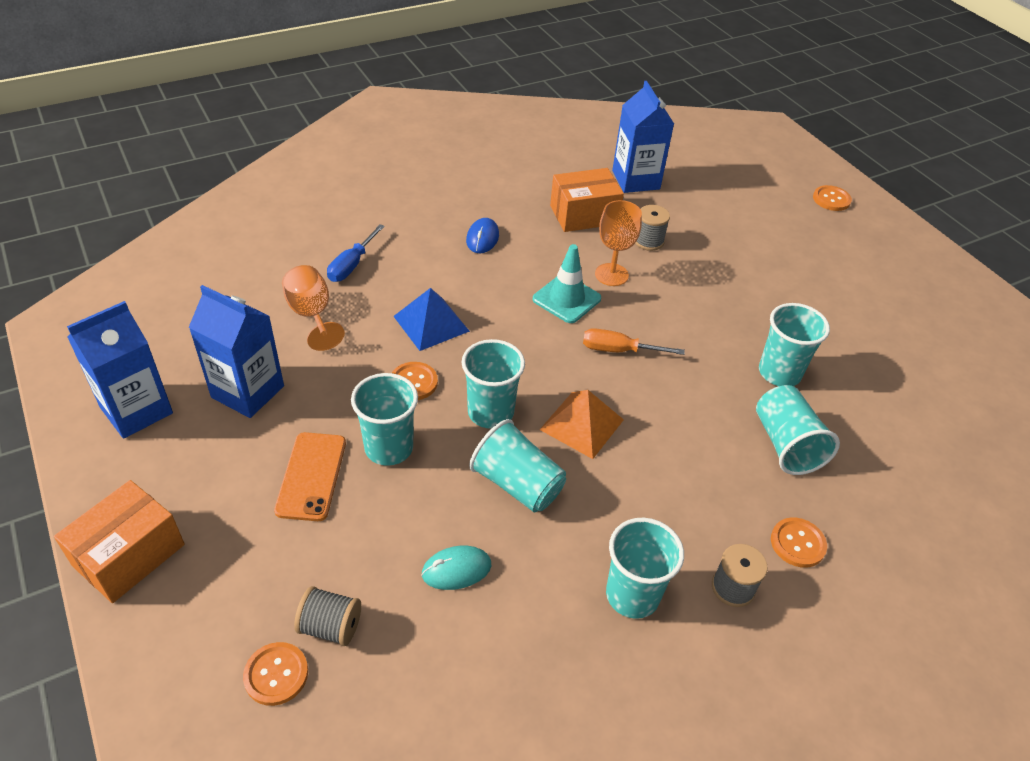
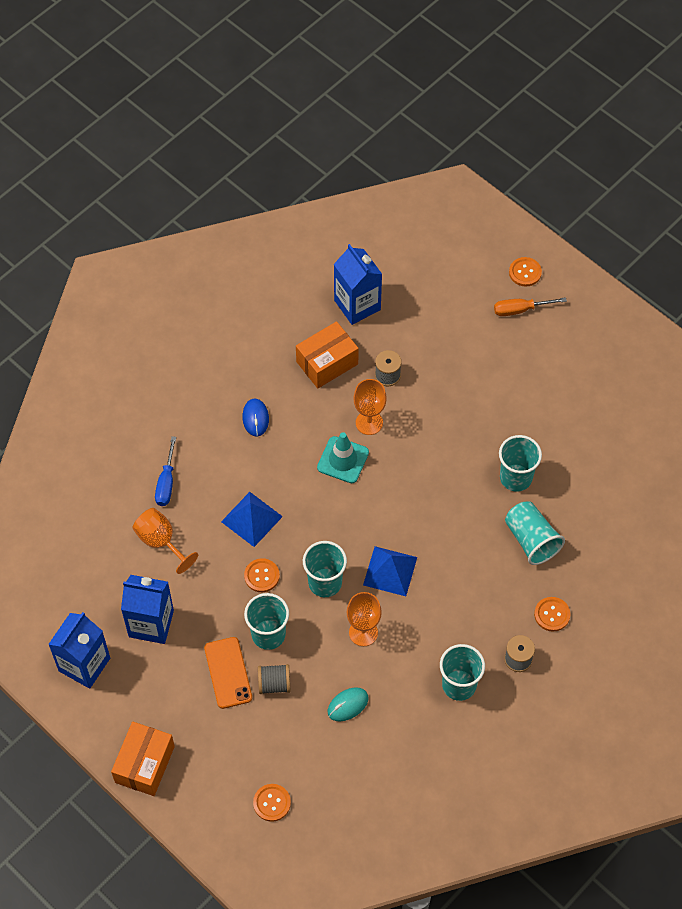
camera: 15 degrees left, 15 degrees up
(330, 626) = (289, 765): grey spool -> grey spool (274, 684)
(517, 484) = (363, 632): turquoise cup -> orange goblet
(582, 424) = (390, 571): orange pyramid -> blue pyramid
(618, 350) = (396, 497): orange screwdriver -> orange screwdriver (520, 310)

